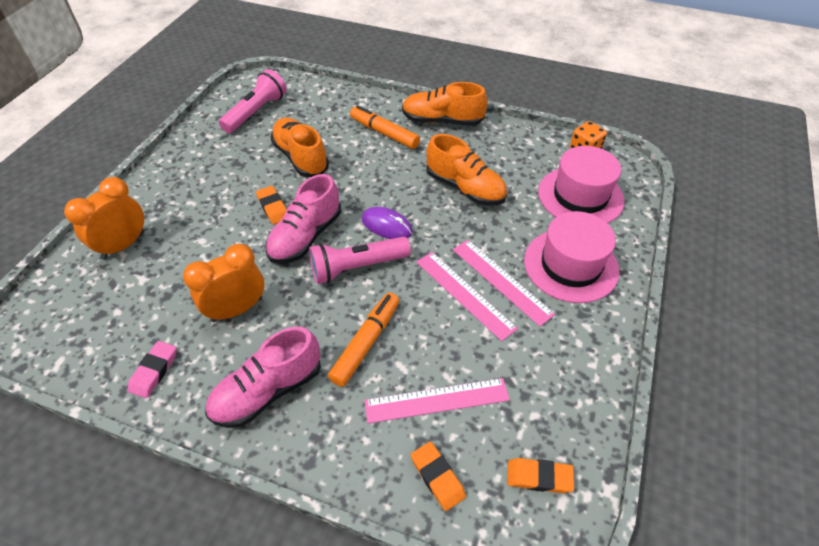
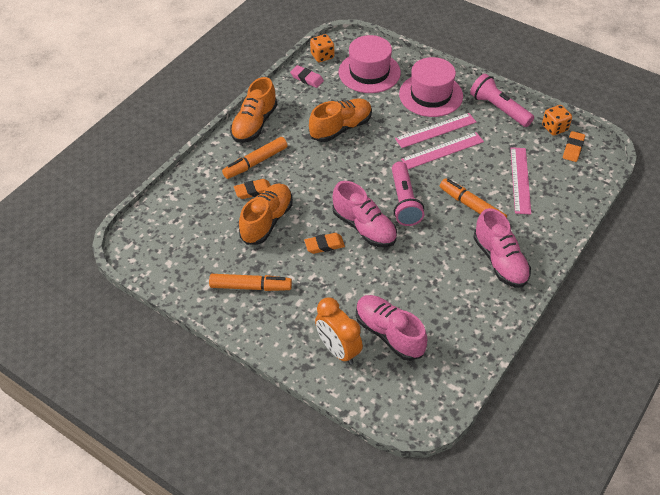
camera: 75 degrees left, 0 degrees up
(143, 286) = (389, 334): none -> pink shoe
(154, 371) = (473, 325): pink eraser -> pink eraser (307, 78)
(210, 164) = (251, 287): none -> orange marker
(237, 309) = (427, 274): orange clock -> none
(256, 112) = (185, 248): pink flashlight -> pink flashlight (499, 109)
(301, 158) = (267, 221): orange shoe -> orange shoe turned 135 degrees clockwise
(387, 225) = (367, 179): purple mouse -> none
(437, 477) = (568, 189): orange eraser -> orange eraser (253, 191)
(577, 441) = (554, 128): none -> orange dice

